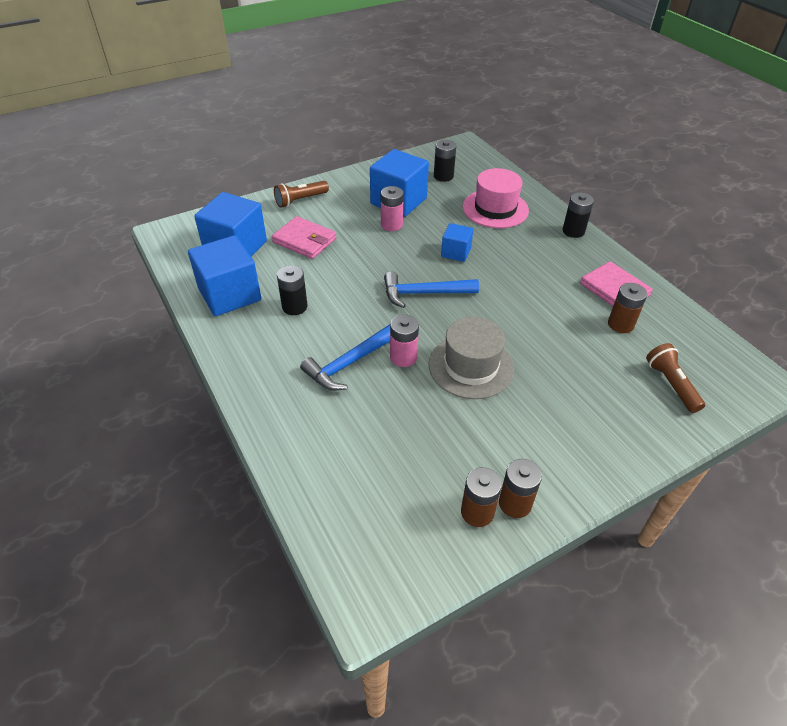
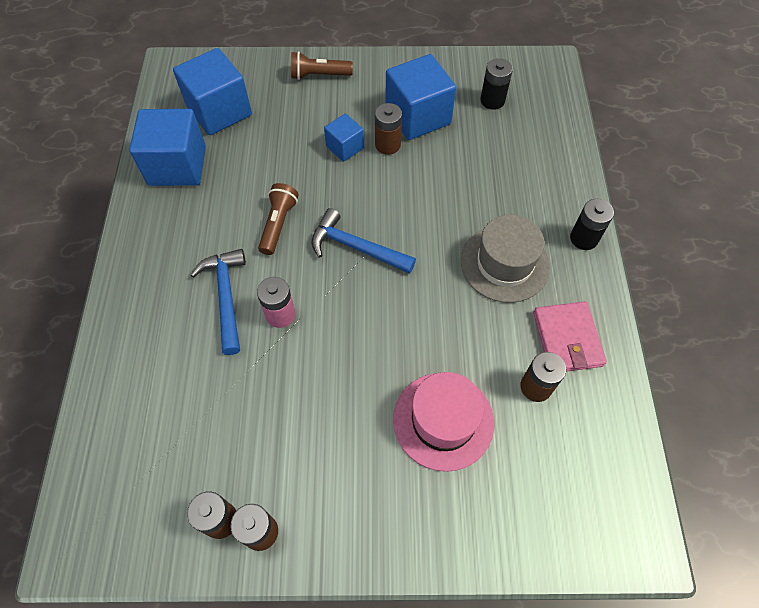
camera: 30 degrees right, 15 degrees up
(294, 307) = (224, 206): black battery -> none
(304, 240) = (288, 129): pink wallet -> none
(349, 364) = (226, 296): blue hammer -> blue hammer turned 90 degrees clockwise
(391, 225) = (387, 145): pink battery -> brown battery
(456, 252) = (428, 210): blue cube -> blue cube (345, 147)
(471, 366) = (336, 358): grey hat -> grey hat (504, 263)
(495, 209) = (516, 169): pink hat -> pink hat (443, 420)
(671, 384) = (529, 490): brown flashlight -> brown flashlight (278, 224)

